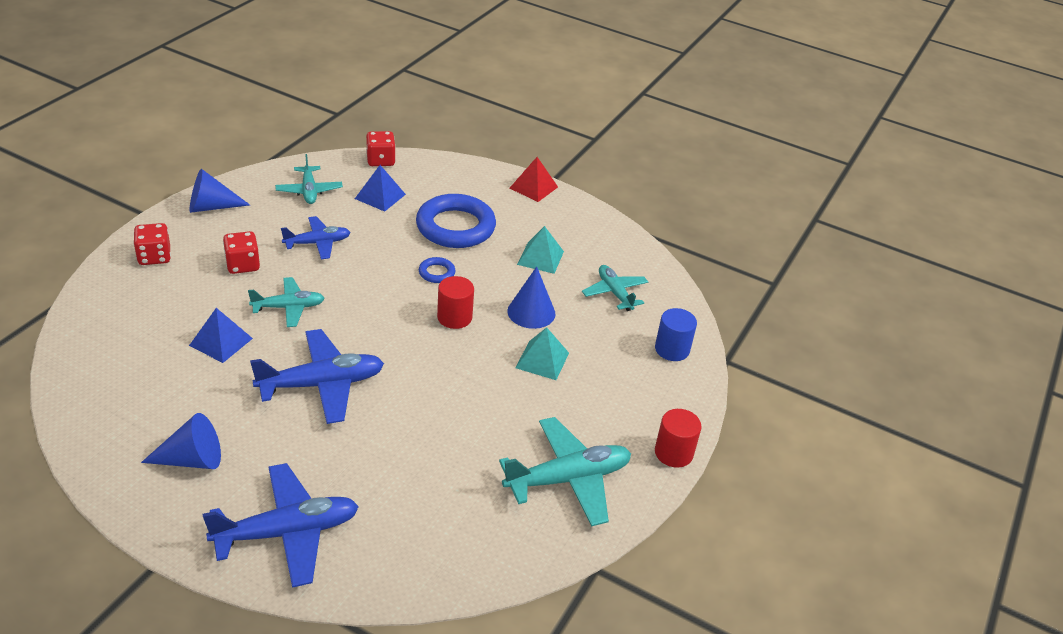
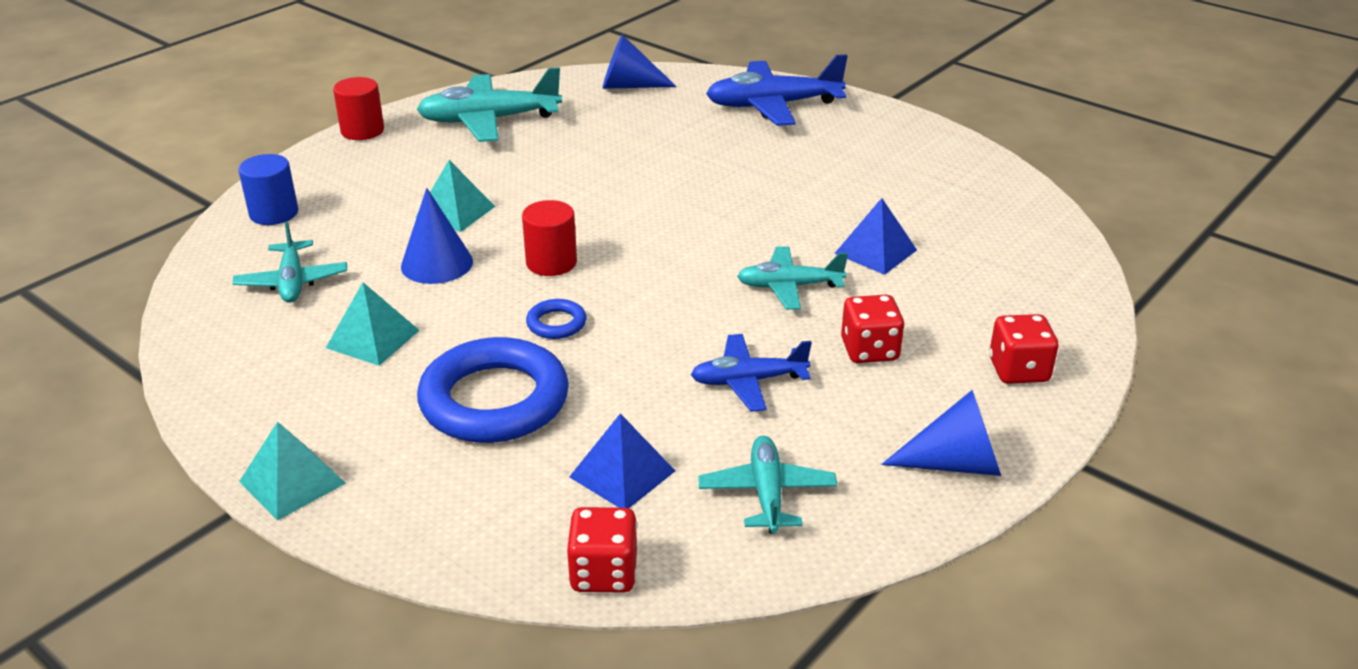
camera: 165 degrees left, 5 degrees down
(192, 460) = (877, 153): blue cone -> blue cone (629, 86)
(322, 384) = (741, 203): blue plane -> none
(533, 187) = (292, 482): red pyramid -> turquoise pyramid

